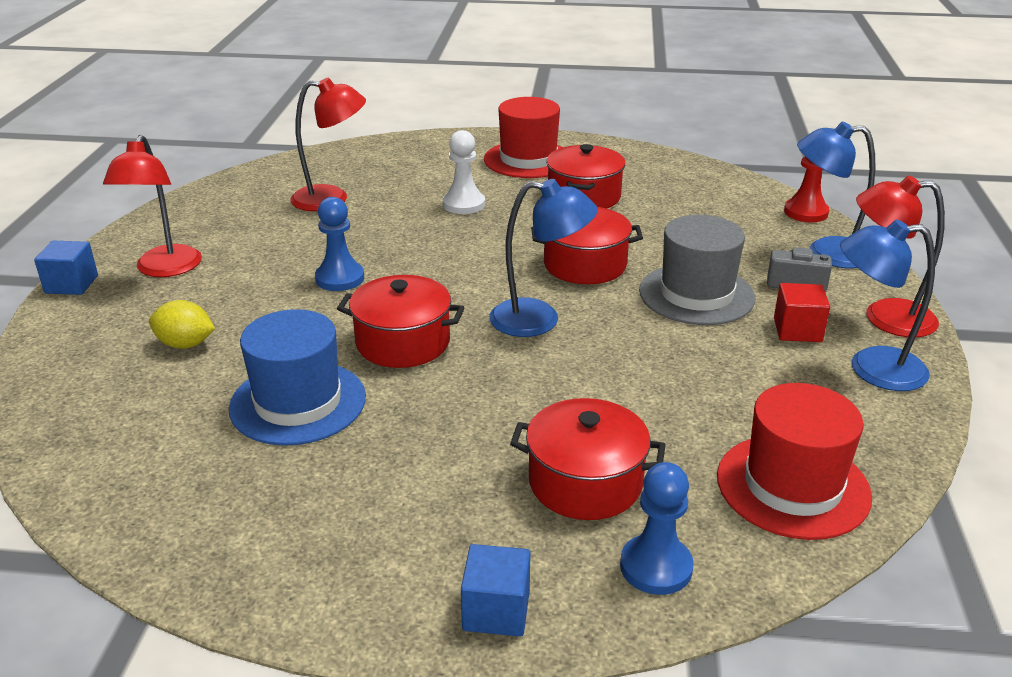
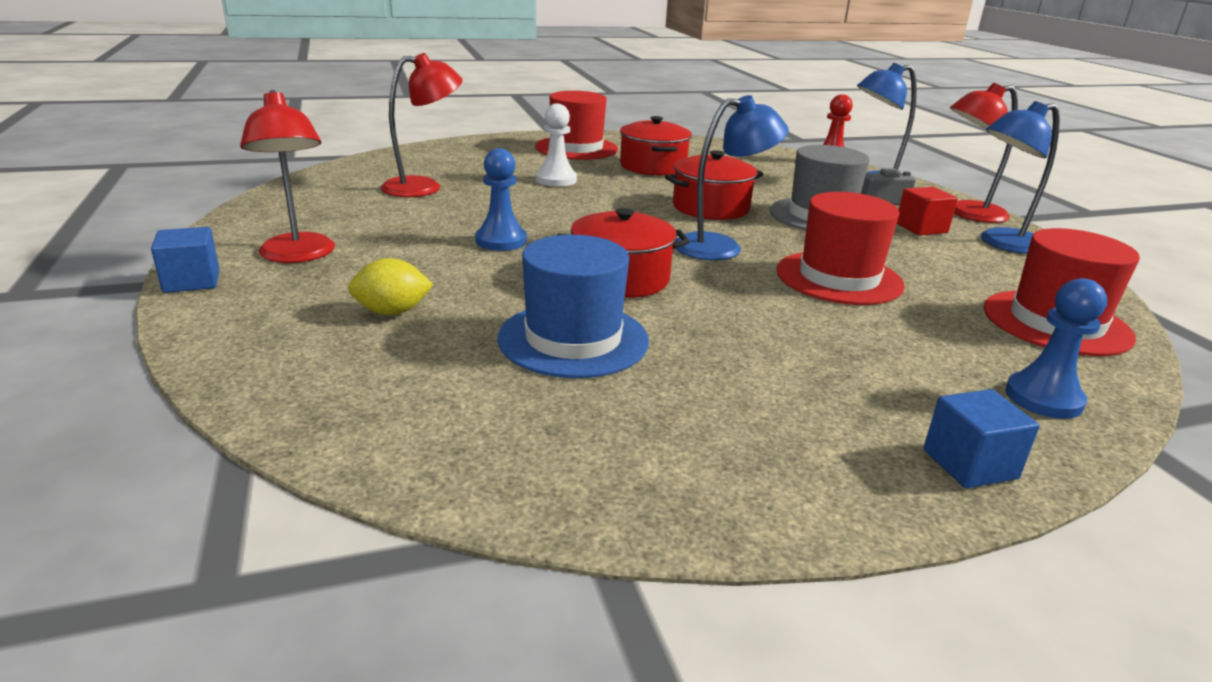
camera: 25 degrees left, 5 degrees down
(585, 482) = (908, 350): red pot -> none
(618, 381) = (839, 278): none -> red hat

